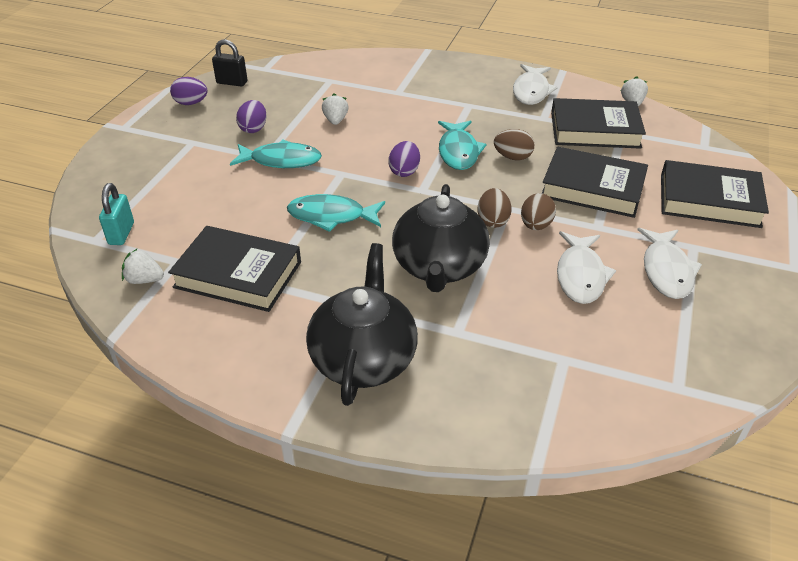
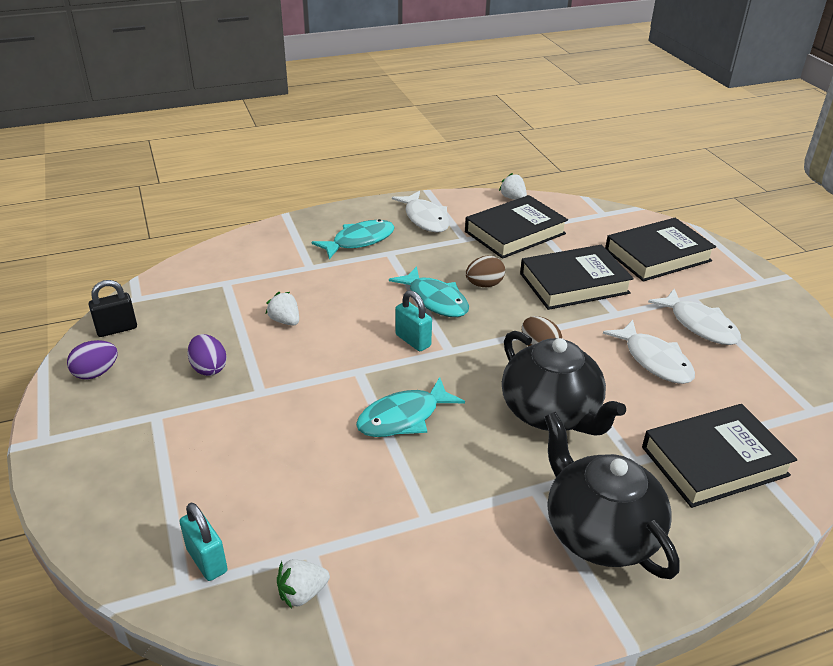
camera: 40 degrees left, 5 degrees down
(238, 274) = (391, 526): black book -> black book (714, 461)
(281, 160) = (283, 387): turquoise fish -> turquoise fish (359, 241)
(404, 171) = (413, 340): purple egg -> turquoise padlock
(535, 225) = (574, 336): brown egg -> none

